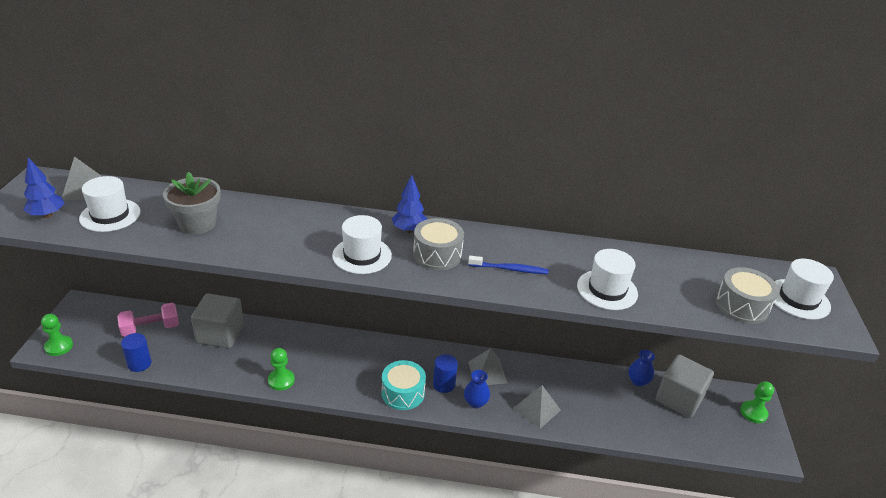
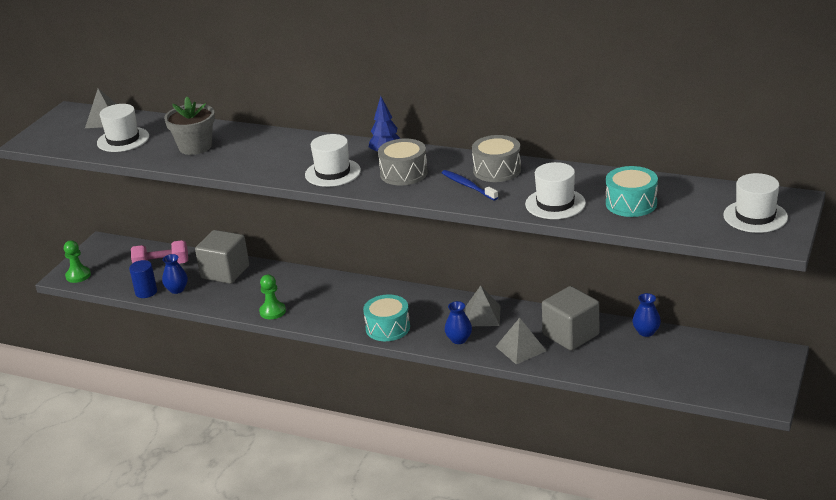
camera: 20 degrees right, 5 degrees down
(47, 215) = (72, 139): blue tree -> none
(173, 358) = (177, 289): none -> blue vase
(444, 384) = (432, 323): blue cylinder -> none
(510, 269) = (468, 186): blue toothbrush -> blue toothbrush turned 150 degrees counterclockwise
(678, 287) = (631, 203): none -> turquoise drum
(679, 399) = (685, 349): grey cube -> grey cube (570, 335)
(741, 306) = (687, 220): grey drum -> grey drum (497, 170)
(753, 413) = (766, 366): green pawn -> none

